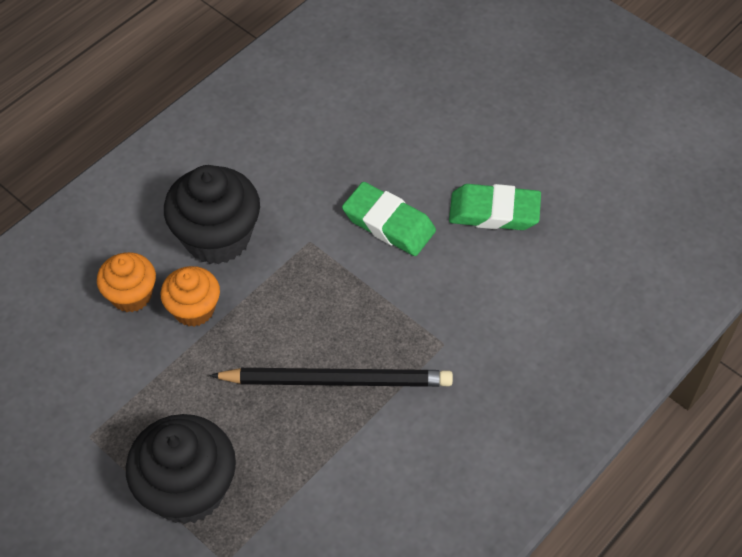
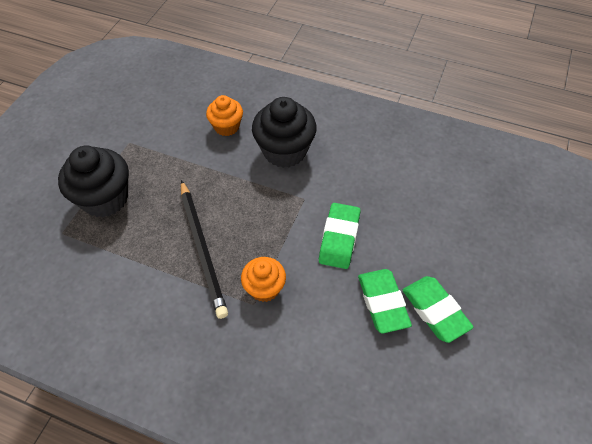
camera: 70 degrees right, 0 degrees up
(194, 309) = (228, 158): orange cupcake -> orange cupcake (264, 288)
(523, 168) = (435, 311): none -> green eraser

